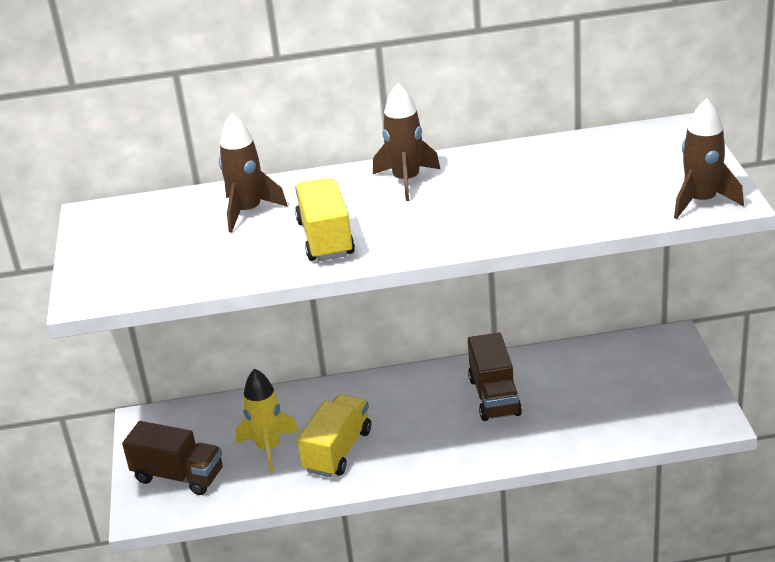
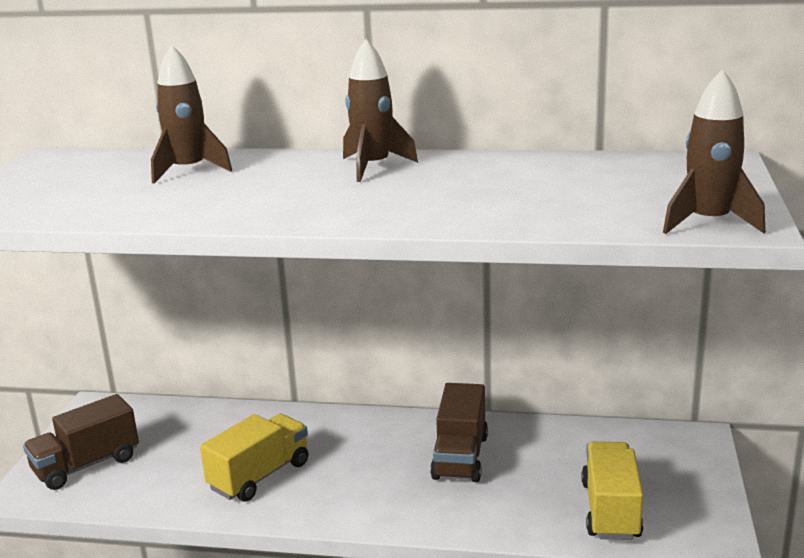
camera: 15 degrees right, 10 degrees down
(178, 476) = (86, 465): brown truck -> brown truck turned 105 degrees clockwise
(269, 448) = (192, 457): yellow rocket -> none
(325, 238) = (241, 200): yellow truck -> yellow truck (610, 510)

